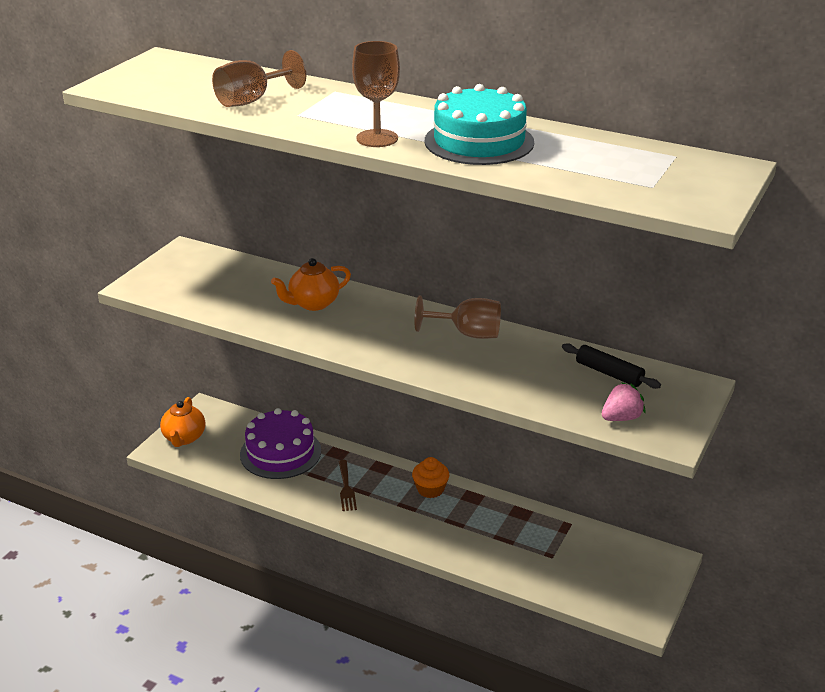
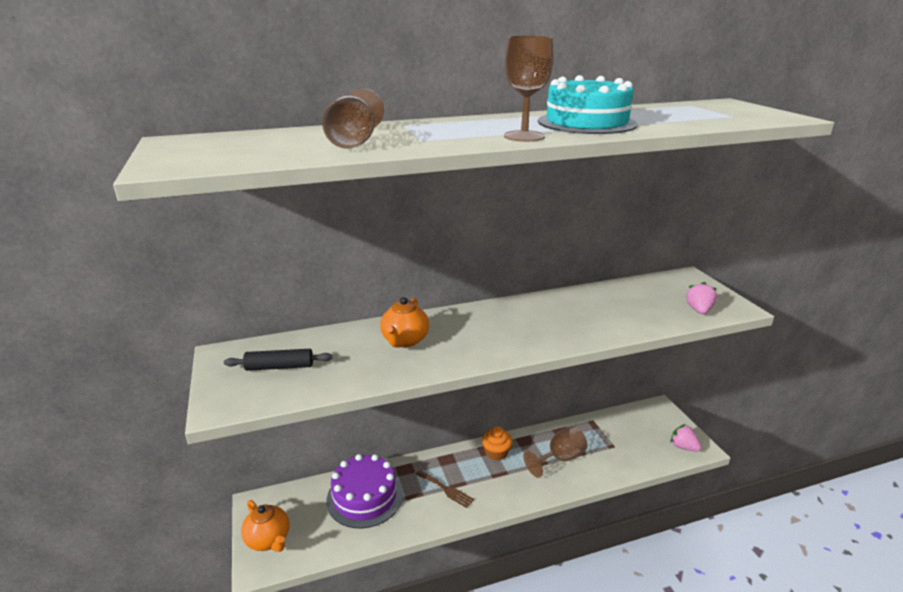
camera: 45 degrees left, 5 degrees down
(468, 334) = (537, 308): brown goblet -> brown goblet (560, 458)
(609, 373) = (644, 291): black rolling pin -> black rolling pin (279, 367)
(625, 605) = (683, 447): none -> pink strawberry

